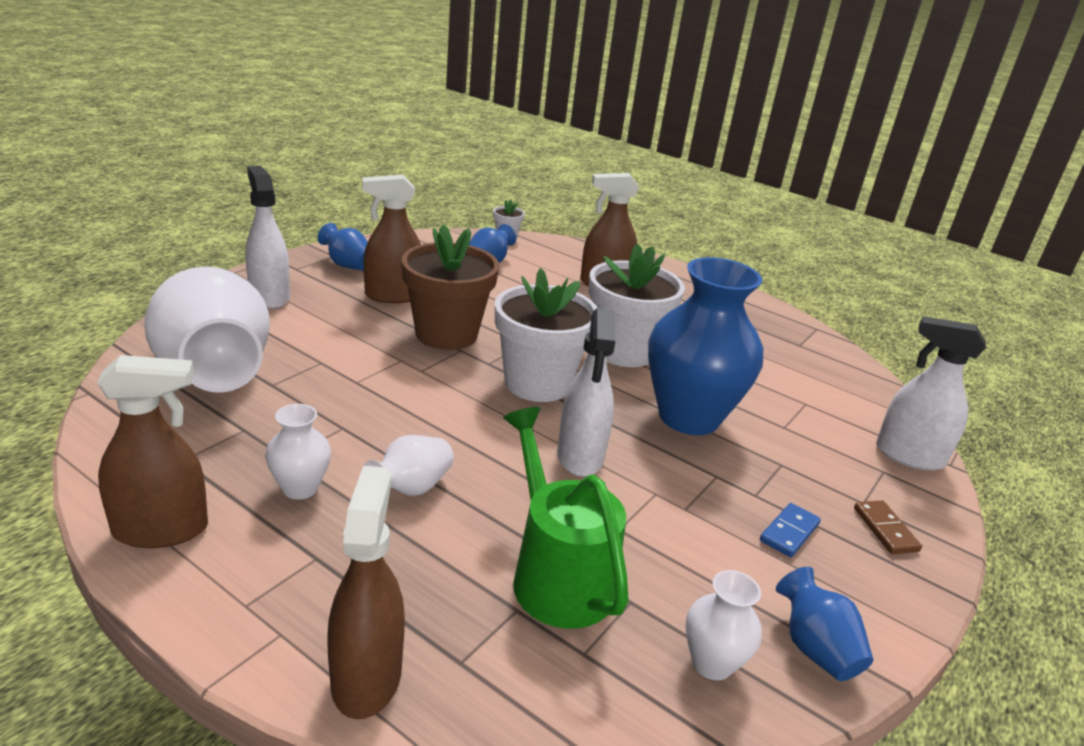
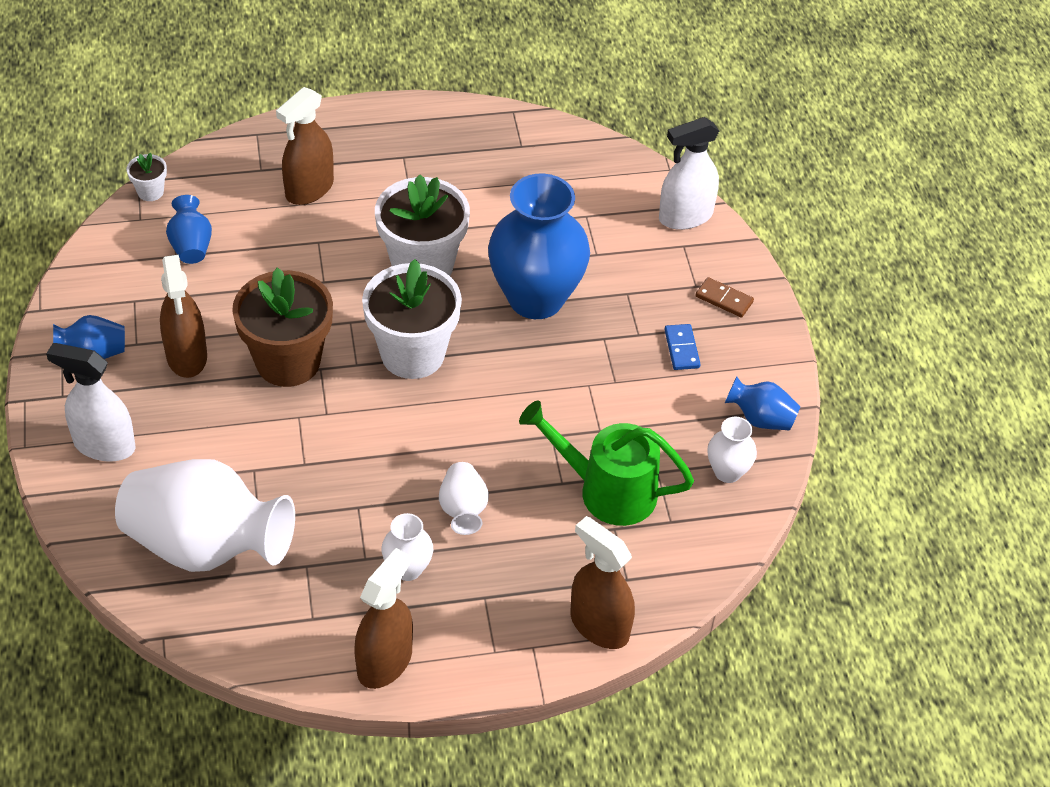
camera: 45 degrees left, 20 degrees up
(393, 296) = (186, 356): brown spray bottle -> brown spray bottle turned 45 degrees counterclockwise
(580, 456) = (517, 395): white spray bottle -> none

